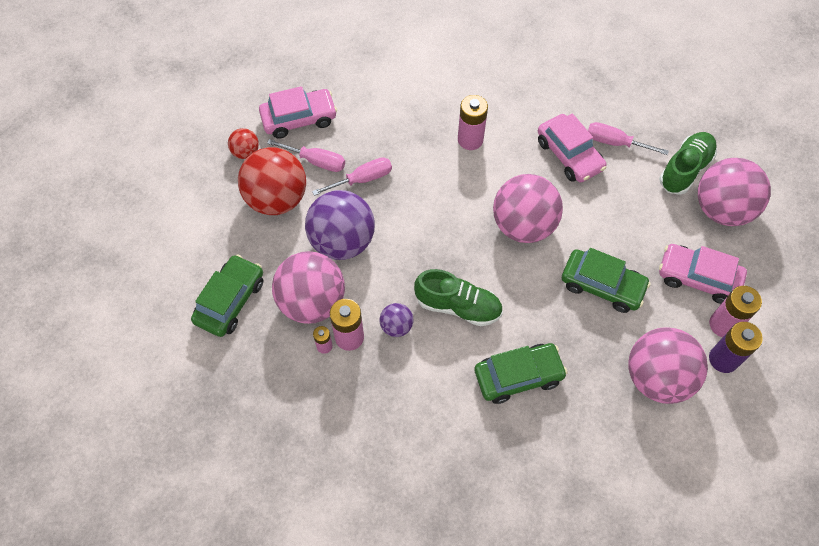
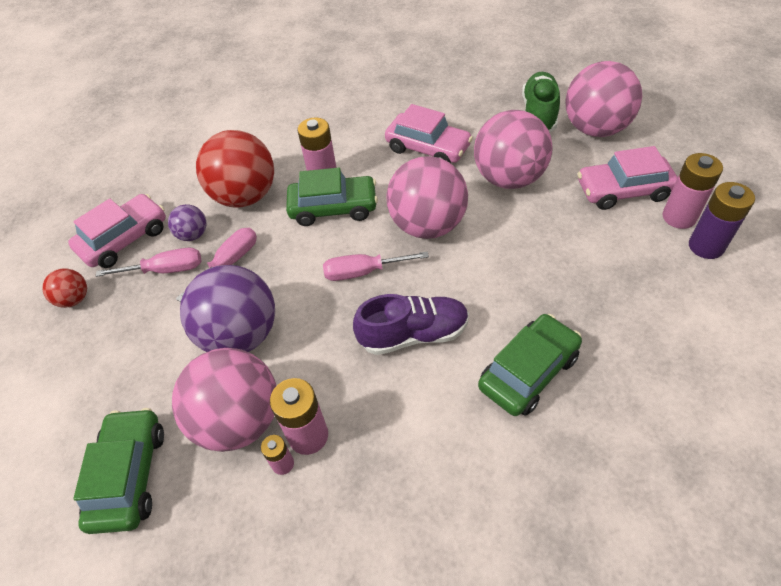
camera: 25 degrees left, 10 degrees down
(277, 199) = (137, 329): red ball -> red ball (245, 196)
(396, 326) = (358, 392): purple ball -> purple ball (193, 235)
(458, 306) = (413, 334): green shoe -> purple shoe
(602, 285) = (543, 240): green car -> green car (333, 208)
(615, 143) = (462, 121): pink screwdriver -> pink screwdriver (363, 272)
(657, 377) = (663, 295): pink ball -> pink ball (508, 178)

